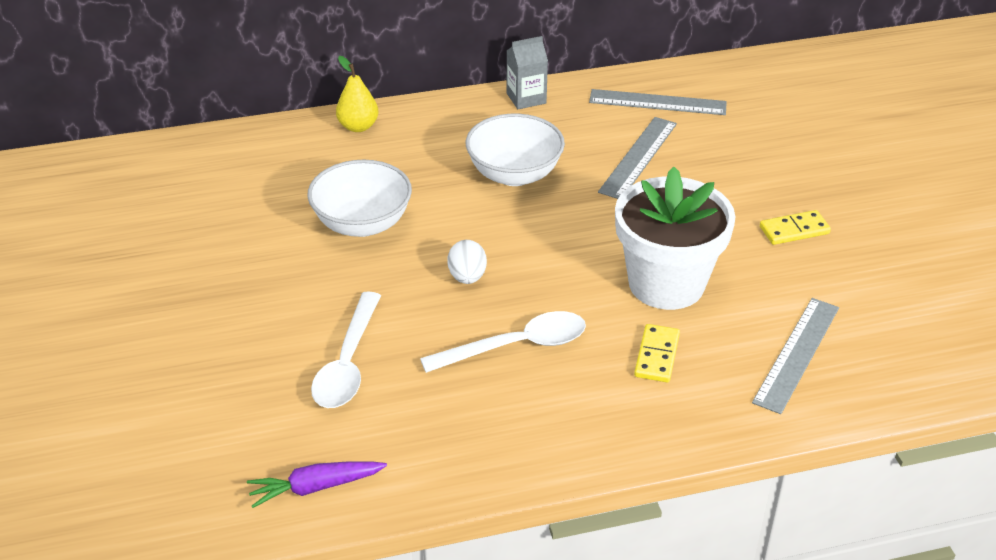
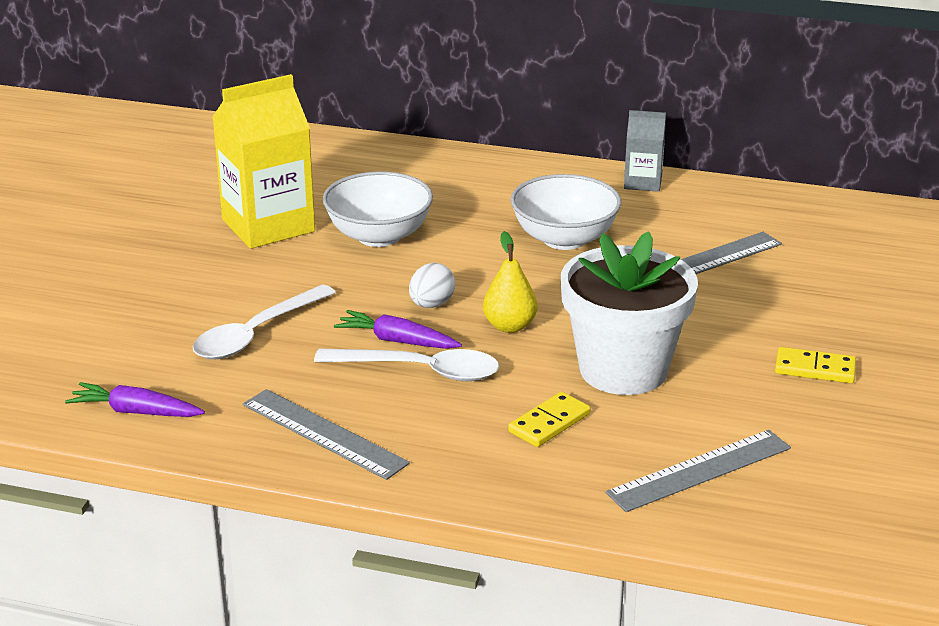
camera: 30 degrees right, 10 degrees down
(255, 246) = (268, 225): none -> yellow carton
(358, 126) = (454, 162): yellow pear -> yellow pear (509, 326)
(472, 324) = (397, 341): none -> purple carrot
(657, 102) = (780, 221): grey ruler -> grey ruler (323, 434)

